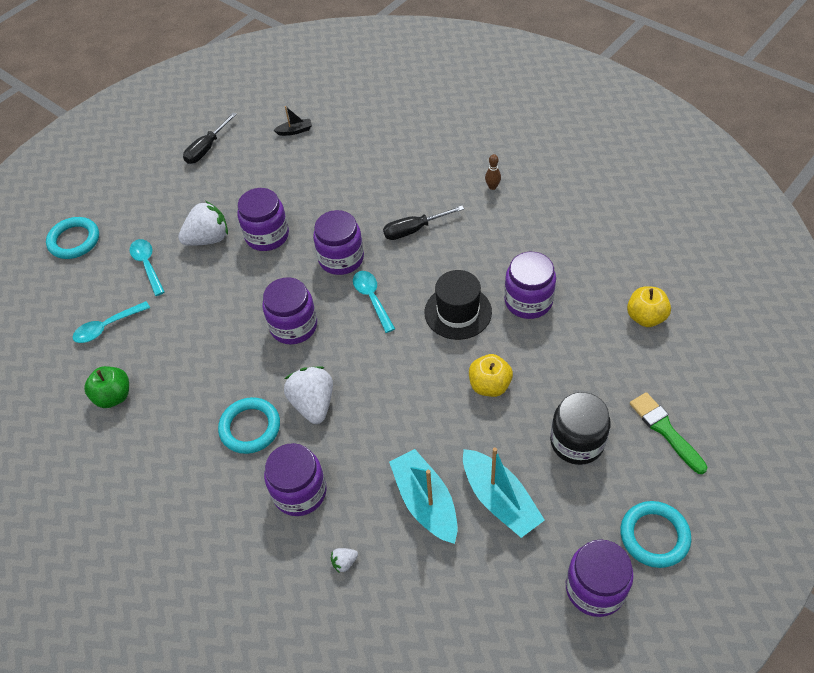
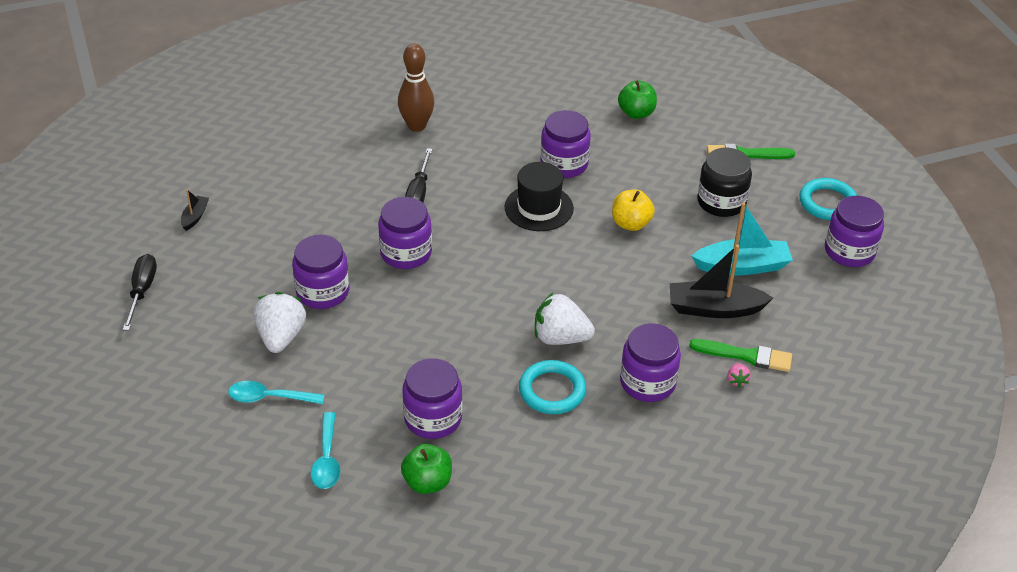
camera: 65 degrees left, 10 degrees down
(74, 240) = (165, 449): turquoise ring -> none
(207, 148) = (142, 291): black screwdriver -> black screwdriver turned 150 degrees counterclockwise
(293, 326) = (458, 316): purple jar -> purple jar (433, 418)
(344, 562) = (737, 380): white strawberry -> pink strawberry
(372, 299) = (474, 253): turquoise spoon -> none
(381, 556) = (746, 356): none -> green brush
(425, 502) = (714, 308): turquoise boat -> black boat
(492, 187) = (416, 126): brown bowling pin -> brown bowling pin, size x2.13
(645, 317) = (636, 113): yellow apple -> green apple

